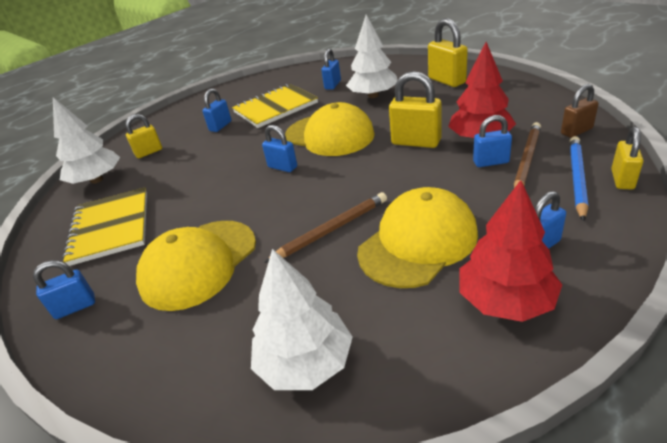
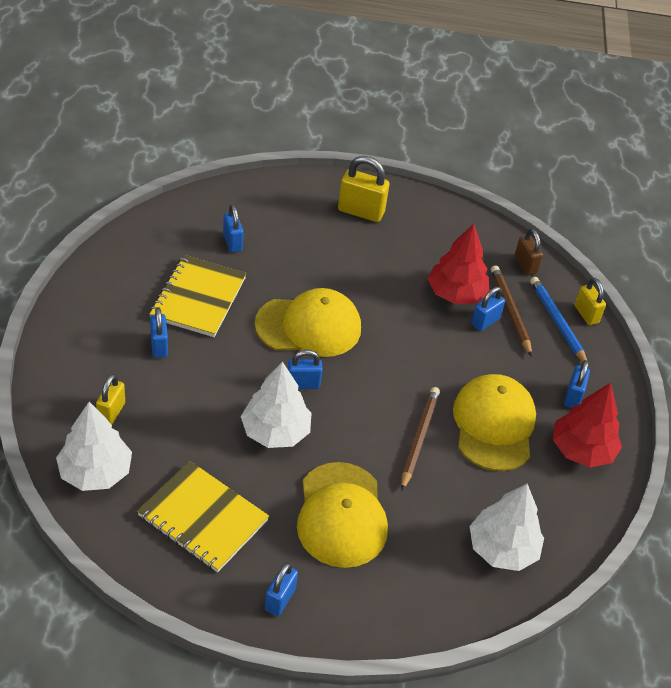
camera: 50 degrees left, 10 degrees up
(373, 95) = (300, 252): white tree -> white tree (275, 431)
(416, 142) = (403, 313): yellow padlock -> none
(576, 131) = (525, 265): brown padlock -> brown padlock turned 45 degrees counterclockwise

